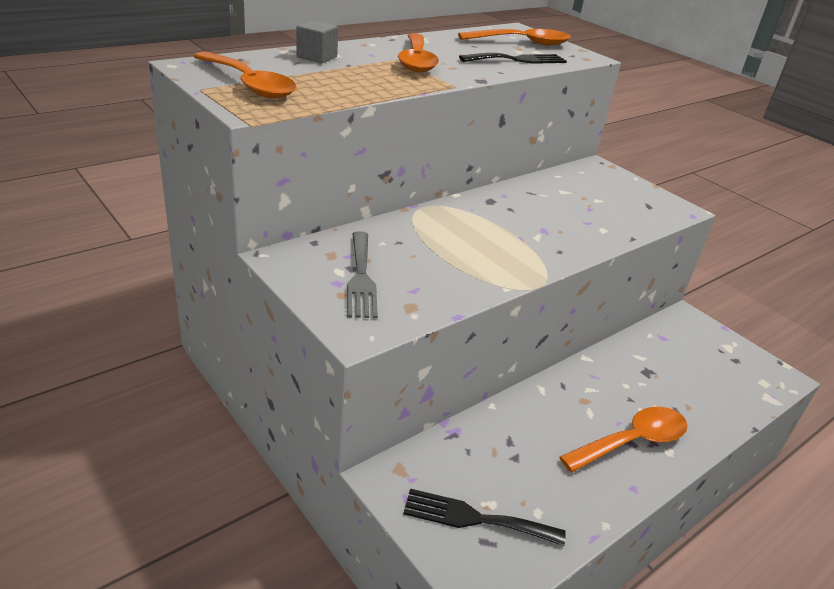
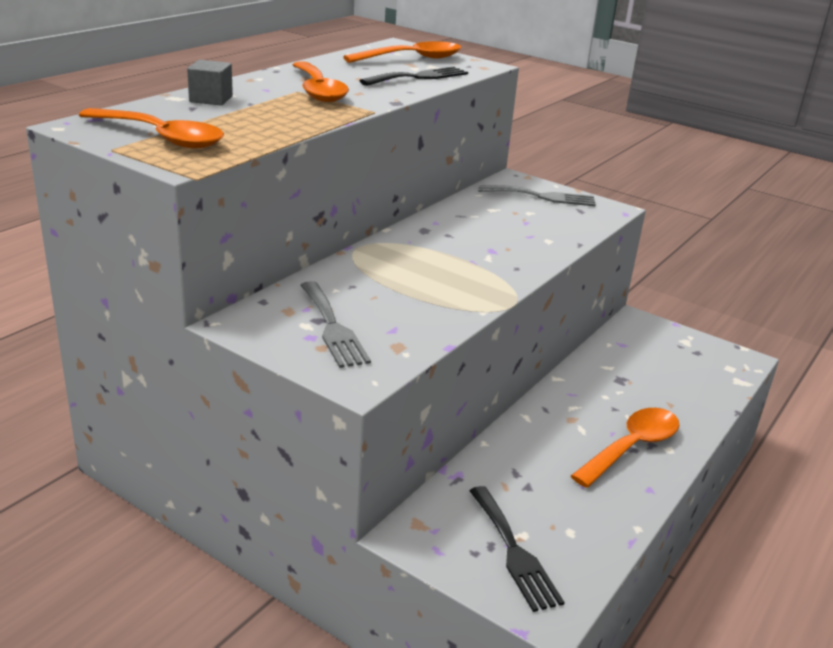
camera: 15 degrees left, 5 degrees down
(475, 518) = (514, 551): black fork -> black fork turned 105 degrees counterclockwise
(617, 187) = (542, 197): none -> grey fork

